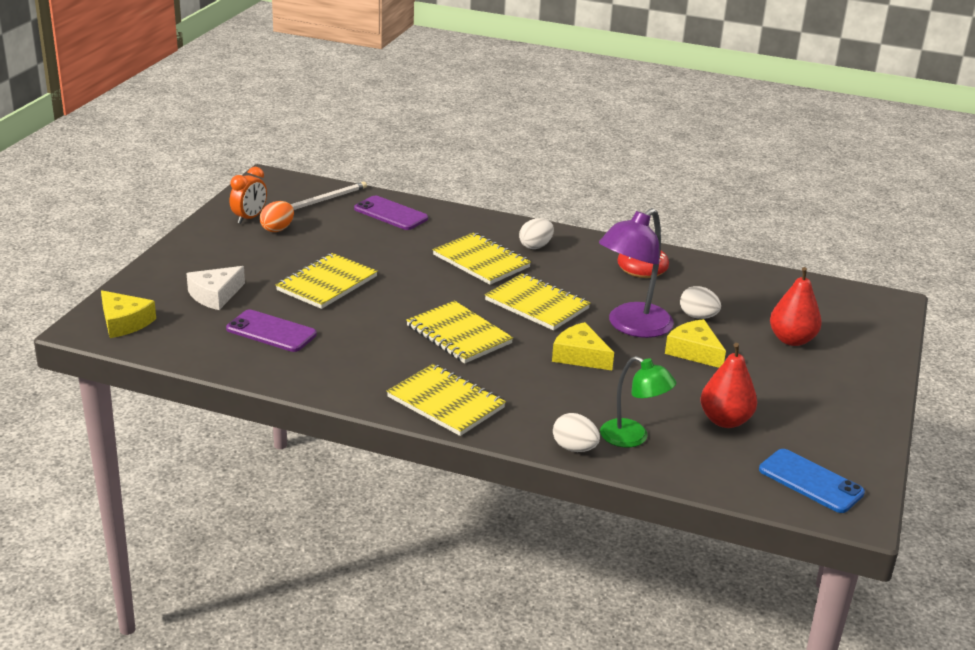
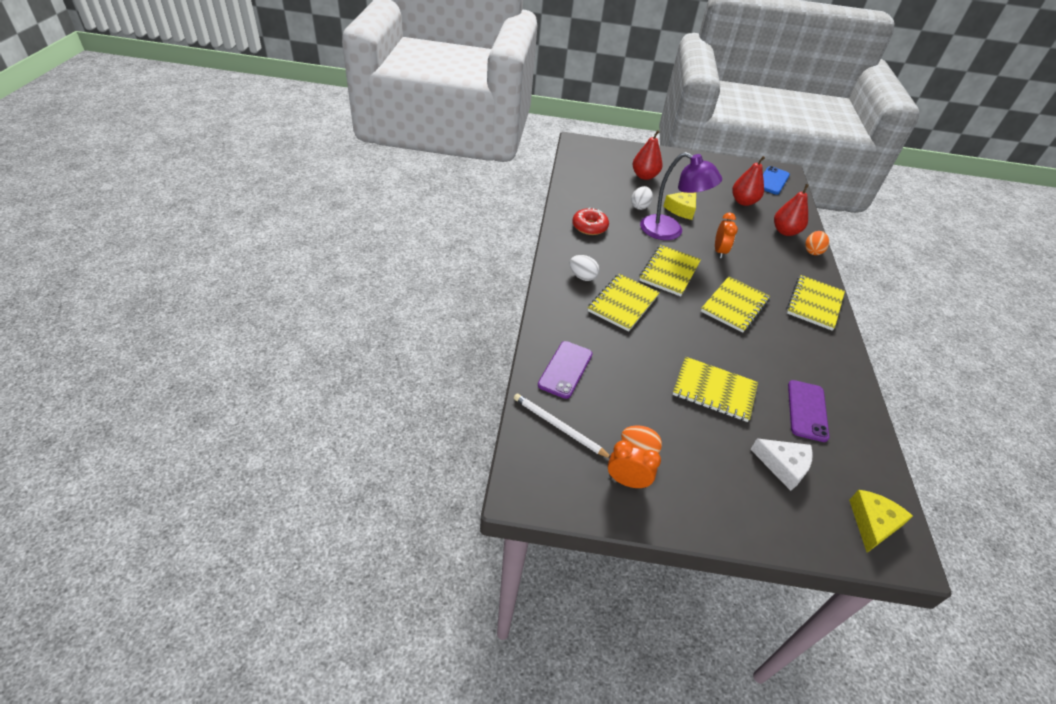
camera: 105 degrees left, 15 degrees up
(574, 448) = (812, 251): white egg -> orange egg
(580, 356) = (719, 251): yellow cheese -> orange clock
(633, 438) = (785, 231): green lamp -> red pear

